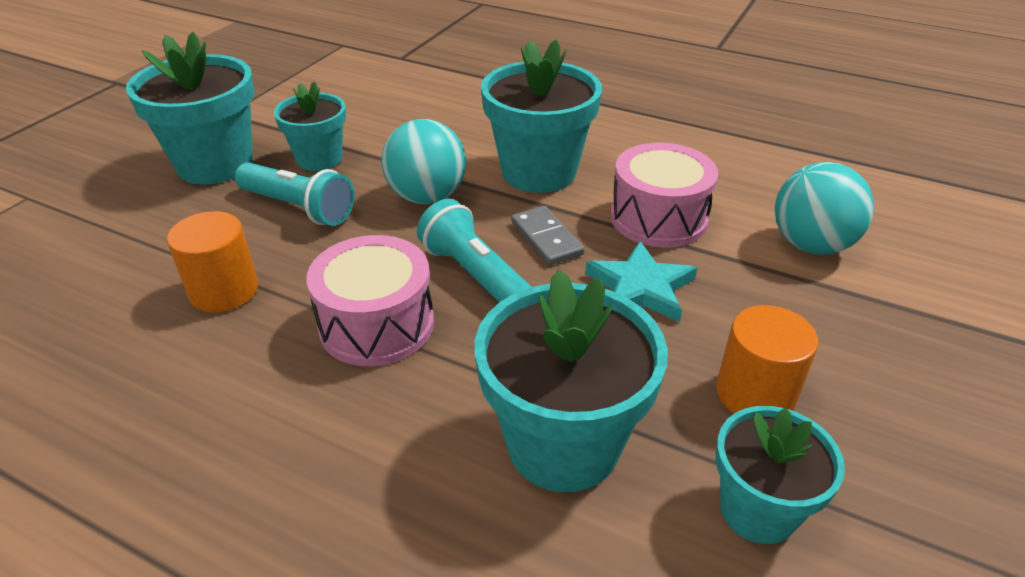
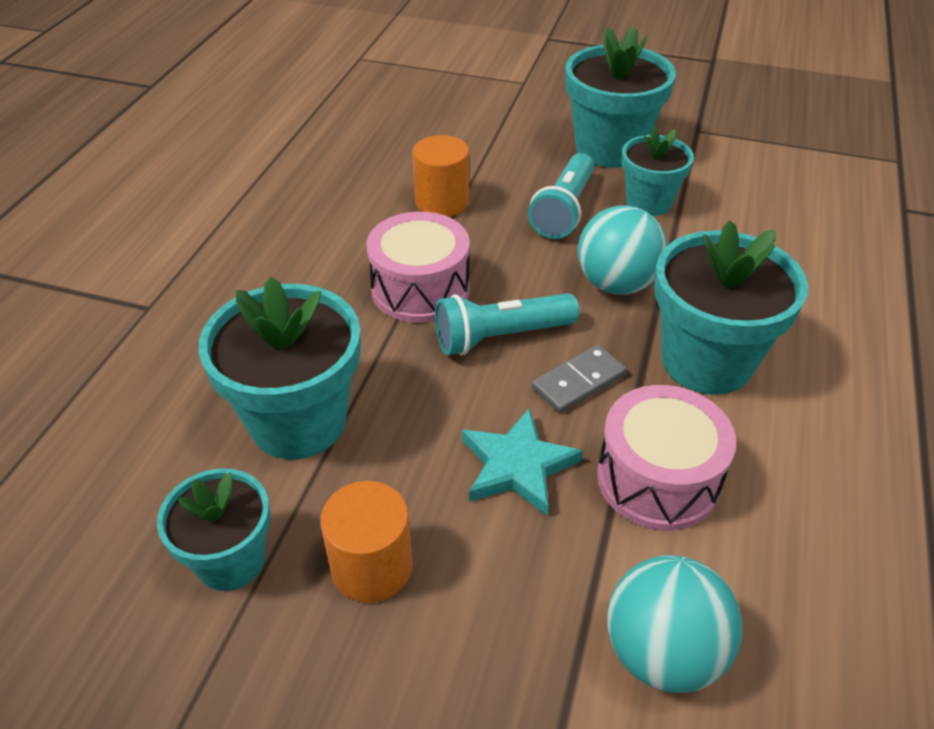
camera: 80 degrees right, 5 degrees up
(475, 276) = (500, 337): turquoise flashlight -> turquoise flashlight turned 150 degrees counterclockwise

